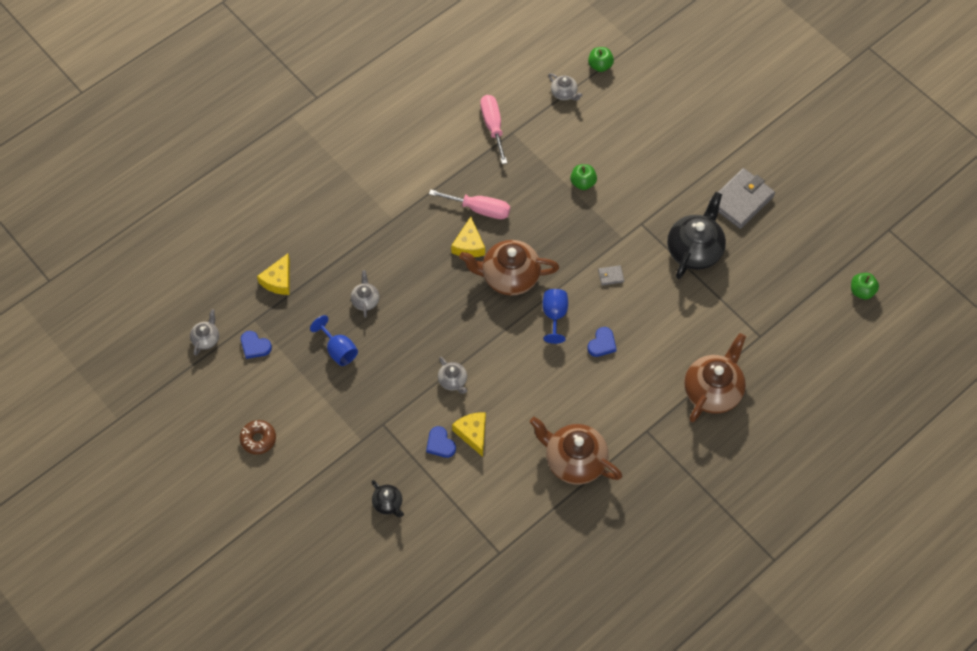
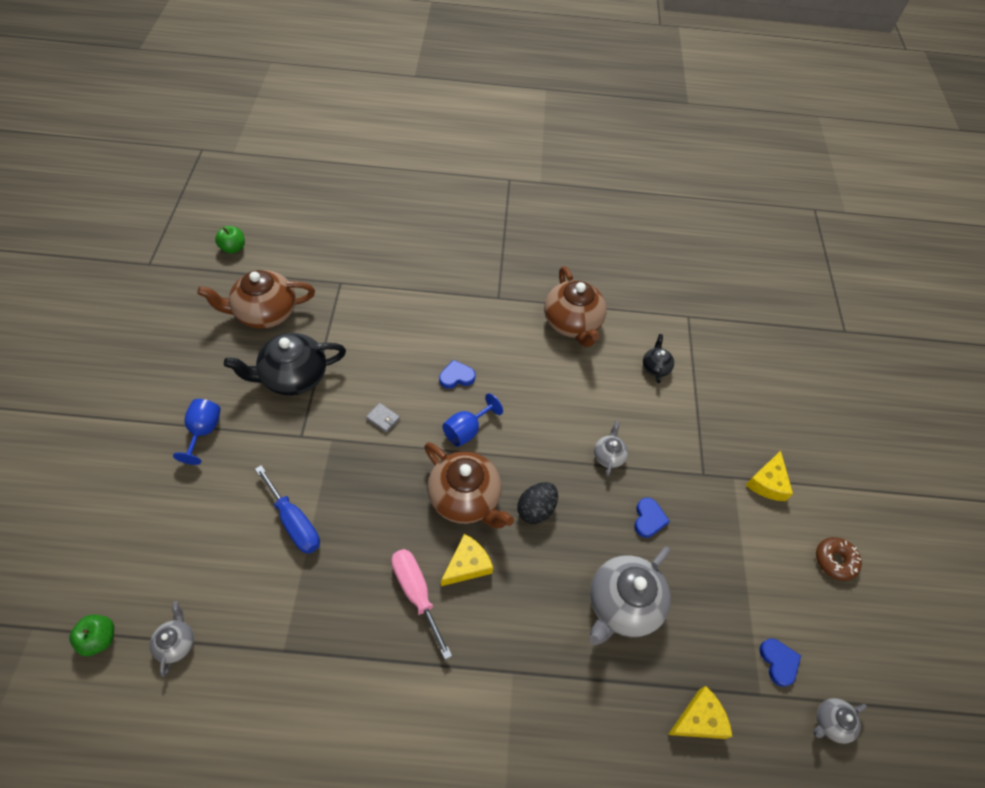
camera: 140 degrees left, 5 degrees down
(338, 350) = (692, 577): blue goblet -> blue goblet (204, 431)
(365, 300) = (622, 604): grey teapot -> grey teapot, size x2.05
(388, 503) = (749, 412): black teapot -> black teapot (655, 367)
(440, 444) = (666, 418): blue heart -> blue heart (648, 519)
(463, 307) = (536, 509): none -> black egg
(472, 433) = (632, 403): yellow cheese -> yellow cheese (767, 482)
(493, 126) = (291, 681): pink screwdriver -> none
(583, 183) = (294, 522): green apple -> blue screwdriver
(713, 391) = (420, 281): brown teapot -> brown teapot (265, 312)
(741, 200) = (202, 379): grey wallet -> none

